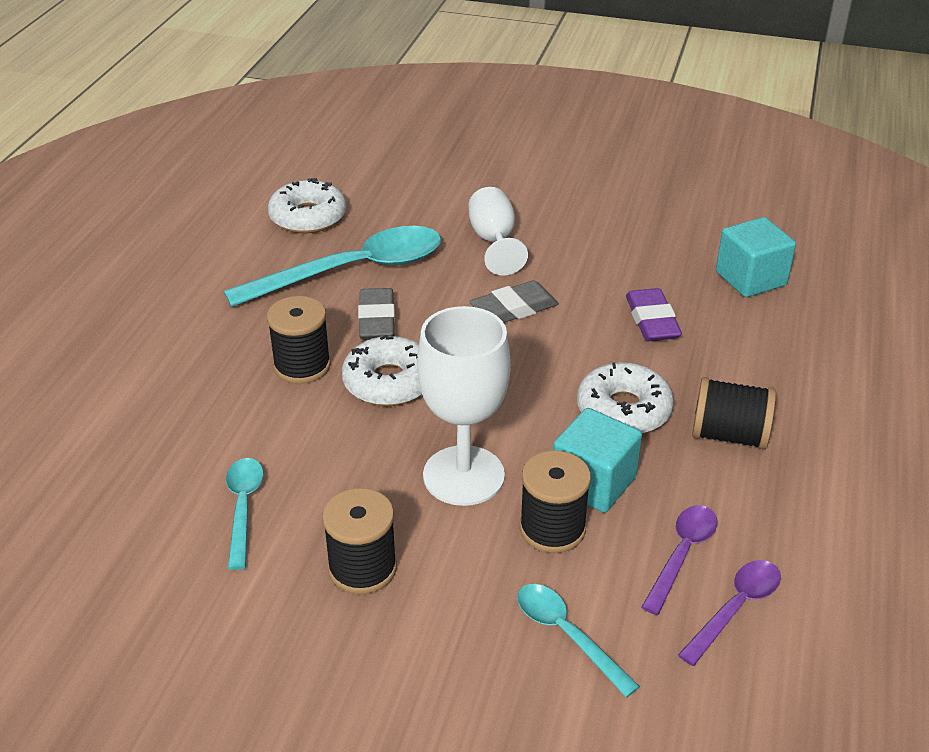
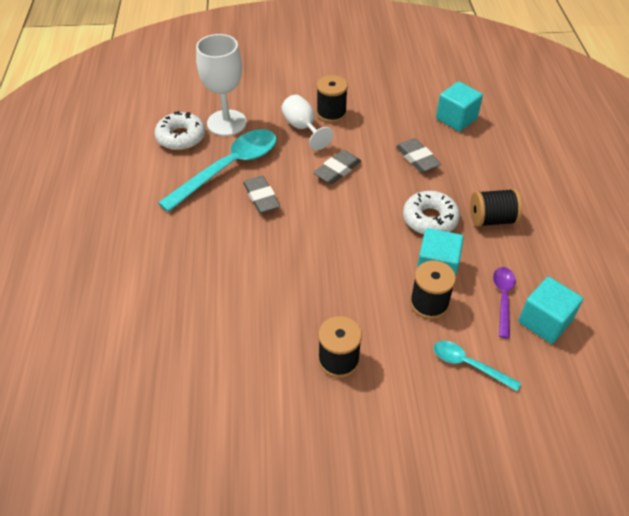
camera: 20 degrees left, 10 degrees up
(243, 508) = (249, 343): turquoise spoon -> none
(302, 366) = (233, 240): black spool -> black spool (331, 113)
(389, 382) = (290, 237): white donut -> none
(463, 475) = (364, 285): white goblet -> white goblet (226, 123)
(652, 321) = (417, 158): purple eraser -> grey eraser
(735, 608) = (544, 321): purple spoon -> turquoise cube

